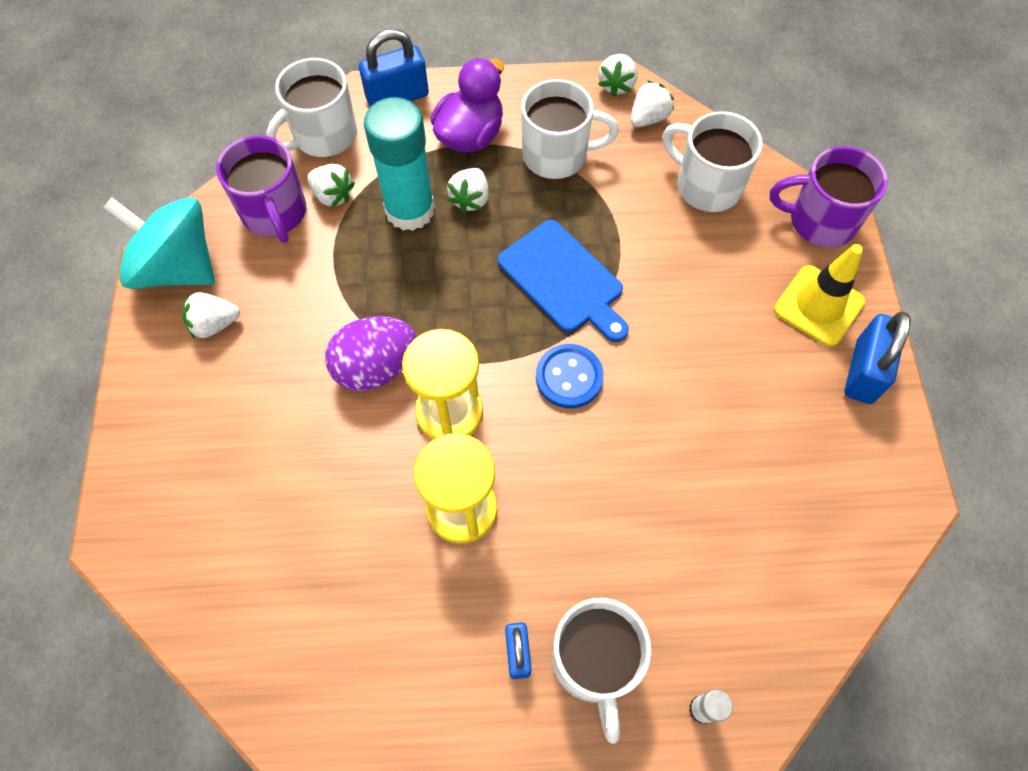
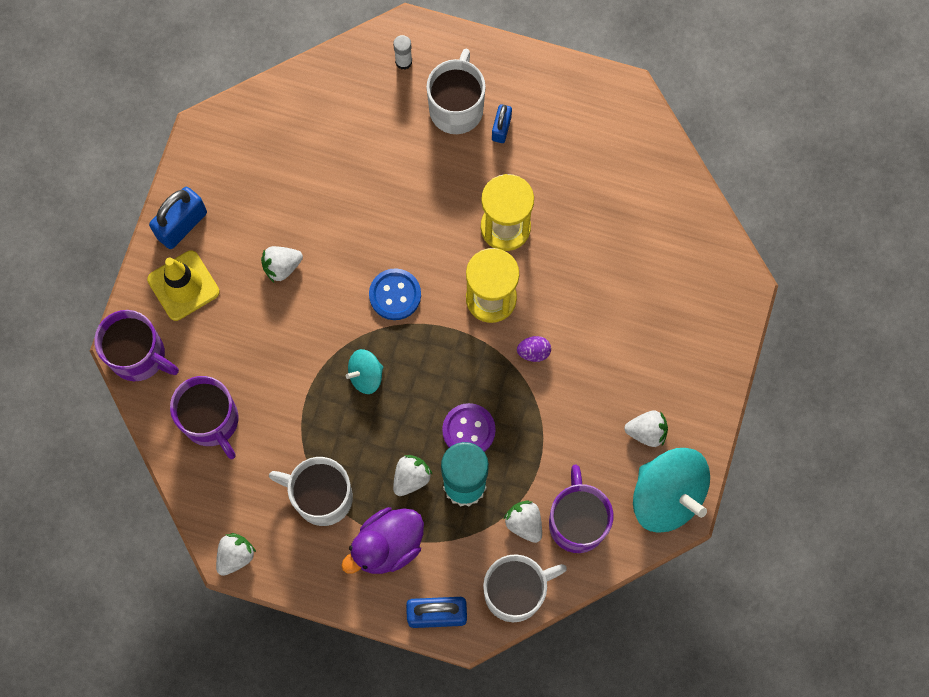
camera: 160 degrees left, 10 degrees up
(375, 367) = (533, 352): purple egg -> purple egg, size x0.48
(424, 262) = (468, 430): none -> purple button
(563, 280) = (366, 375): blue cutting board -> turquoise spinning top
(648, 118) = (225, 508): white strawberry -> white strawberry (282, 267)
(706, 186) = (211, 421): white mug -> purple mug

